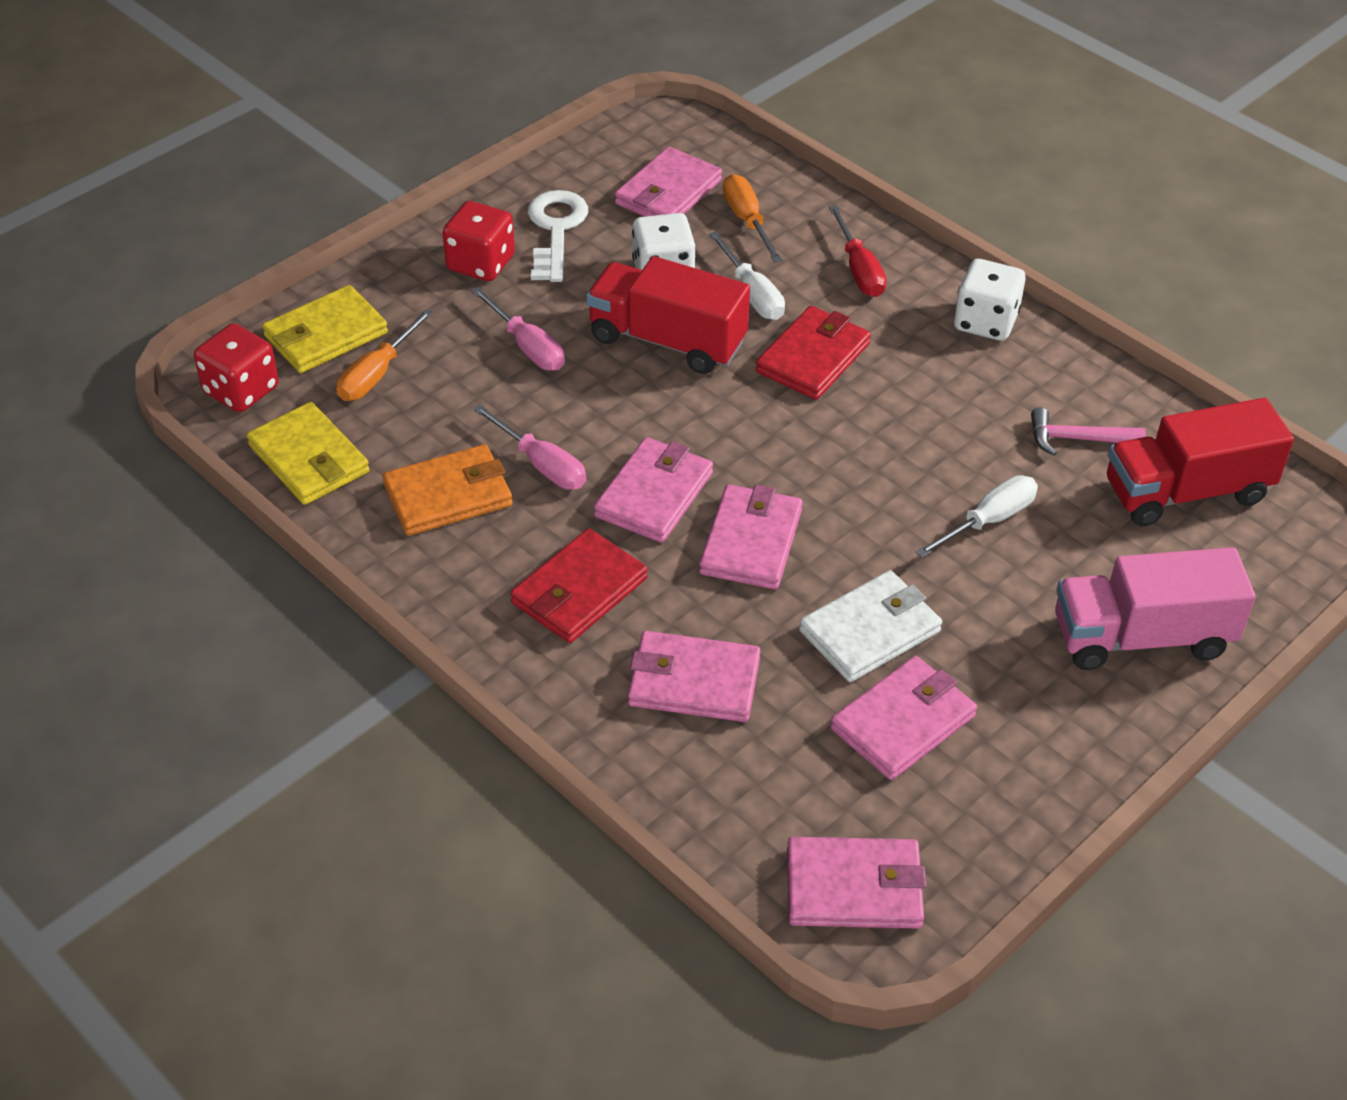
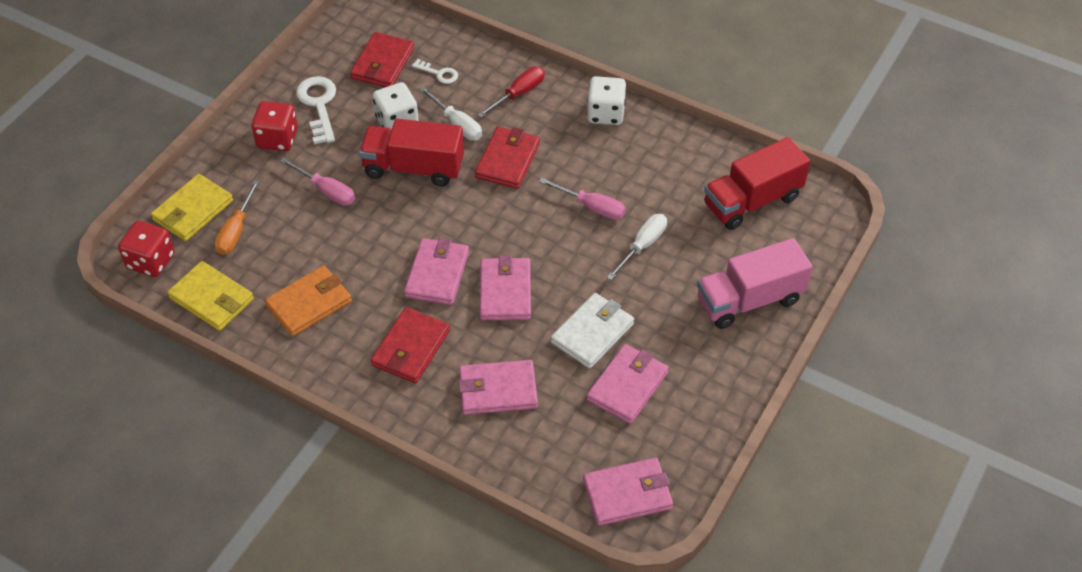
camera: 15 degrees left, 5 degrees up
(541, 464) = (361, 269): pink screwdriver -> pink screwdriver (591, 207)
(668, 192) = (383, 63): pink wallet -> red wallet
(747, 220) = (439, 73): orange screwdriver -> white key
(859, 270) = (518, 94): red screwdriver -> red screwdriver turned 105 degrees counterclockwise
(1077, 439) = (680, 181): pink hammer -> none

